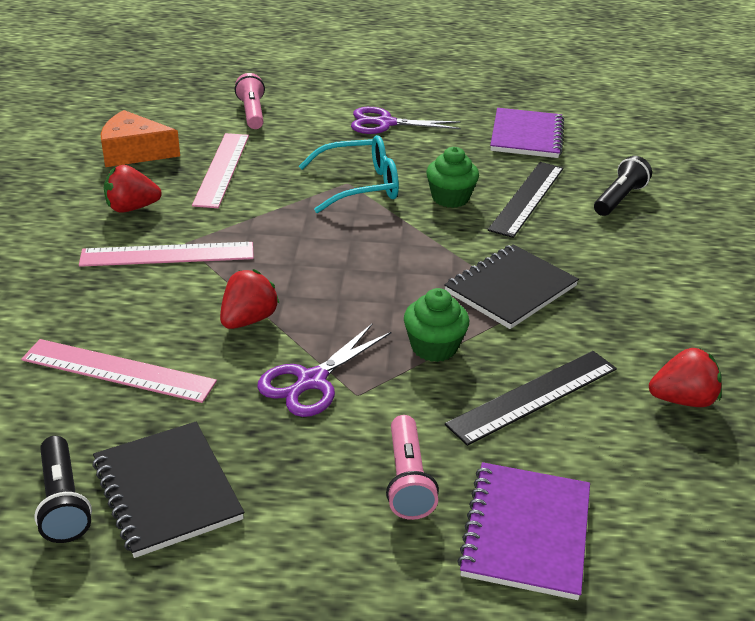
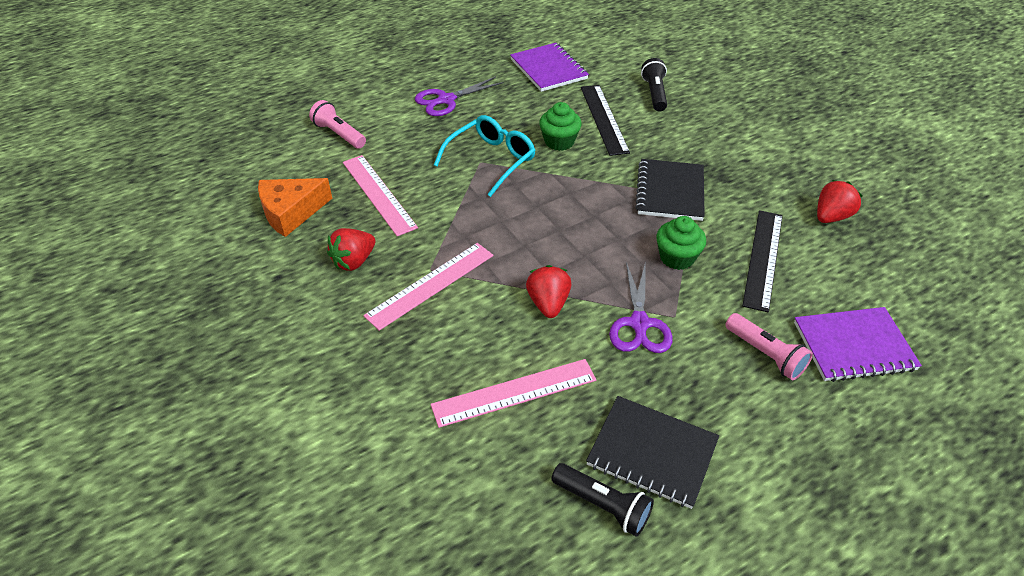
camera: 35 degrees left, 10 degrees up
(526, 532) = (853, 346): purple notebook -> purple notebook turned 75 degrees counterclockwise

